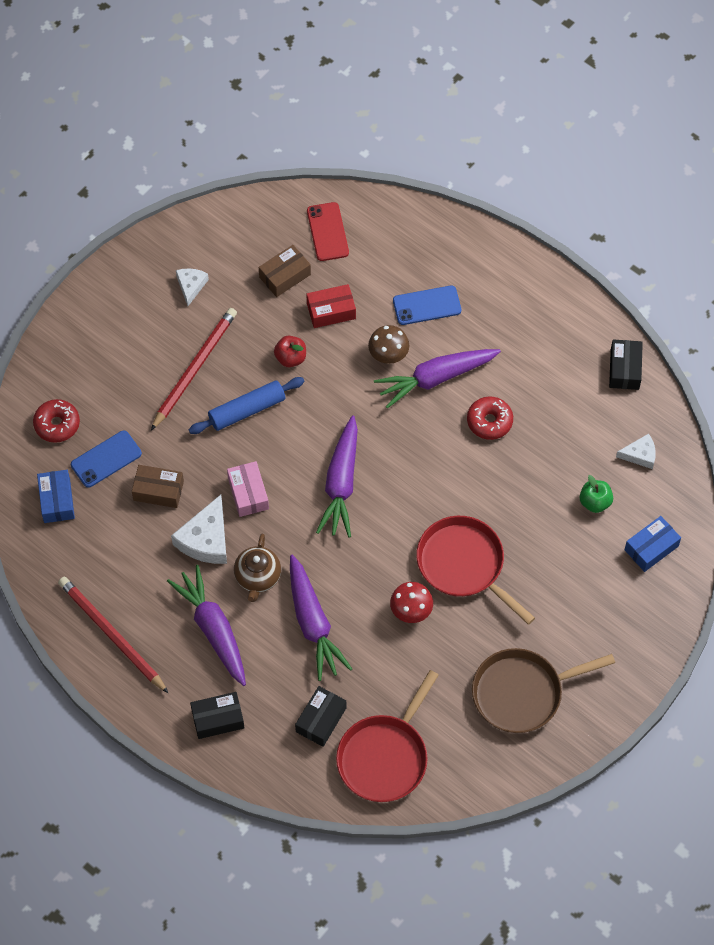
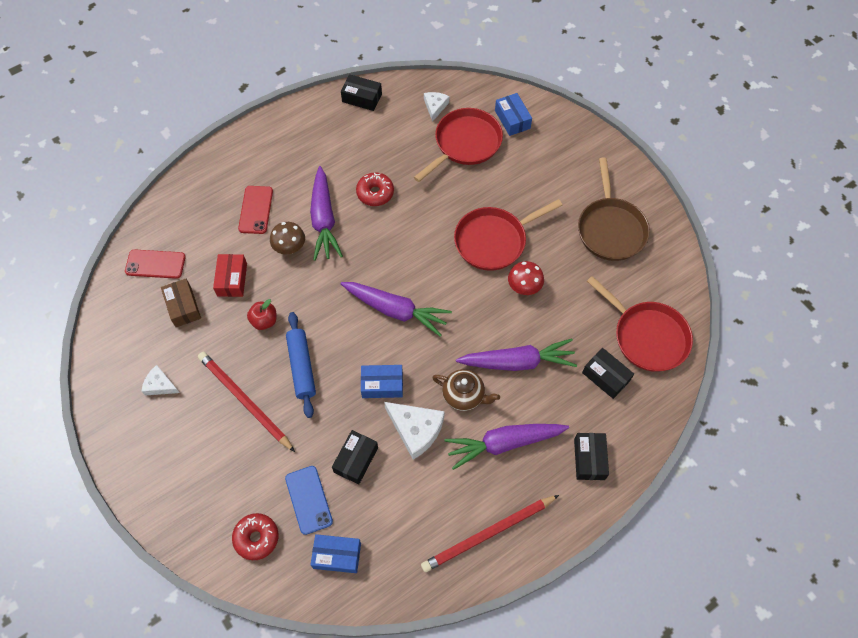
camera: 75 degrees left, 0 degrees up
(158, 491) = (356, 460): brown box -> black box
(248, 493) = (382, 385): pink box -> blue box
(427, 305) = (256, 210): blue phone -> red phone
(595, 502) = (465, 143): green apple -> red pan

